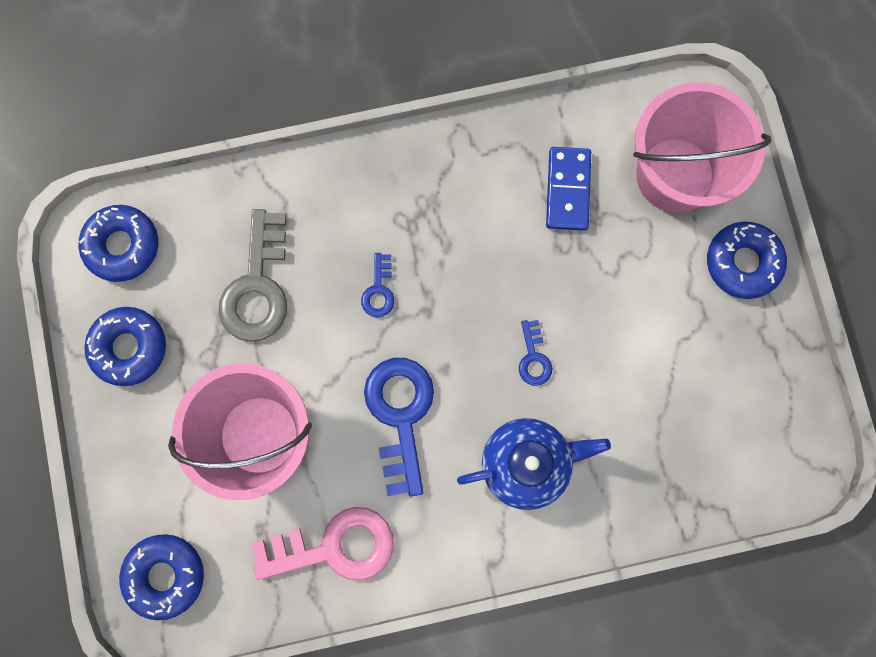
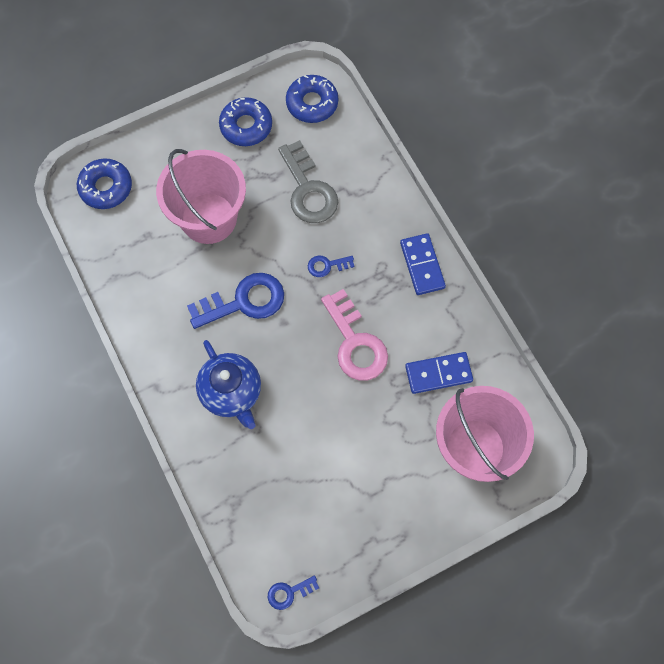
camera: 75 degrees right, 10 degrees down
(257, 286) = (308, 190): grey key -> grey key turned 105 degrees counterclockwise
(334, 547) = (146, 283): pink key -> pink key (355, 343)
(413, 167) = (422, 265): none -> blue domino
(533, 358) = (307, 379): blue key -> blue key (289, 592)
(742, 262) = (422, 514): blue donut -> none

